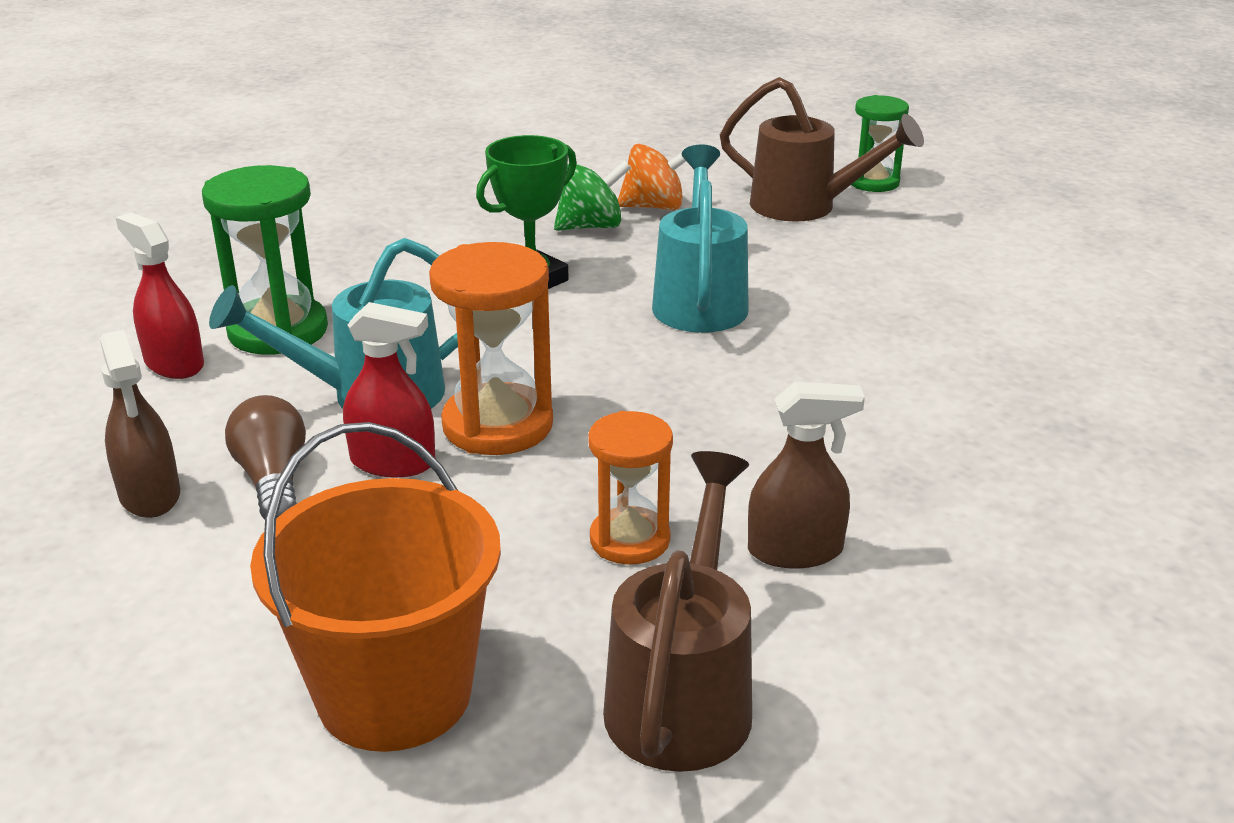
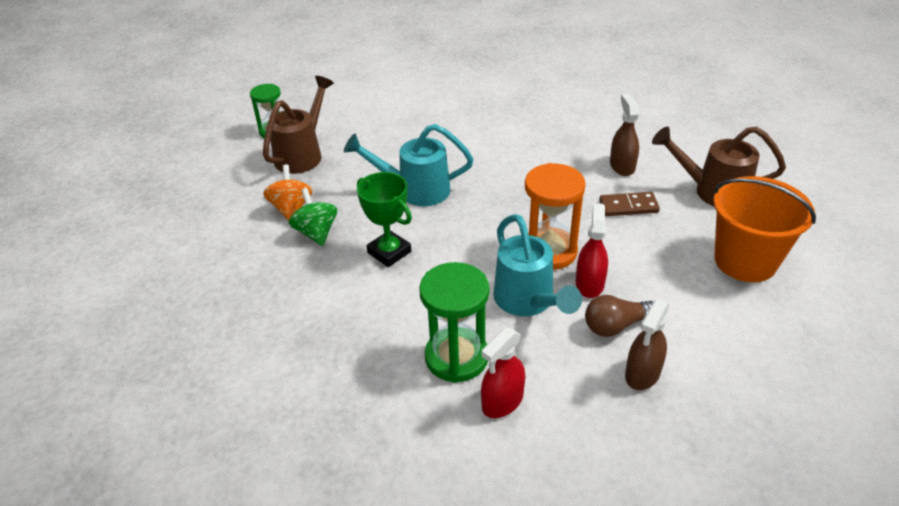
camera: 90 degrees left, 10 degrees up
(150, 495) = (642, 373): brown spray bottle -> brown spray bottle turned 150 degrees clockwise
(629, 540) = (628, 206): orange hourglass -> brown domino

